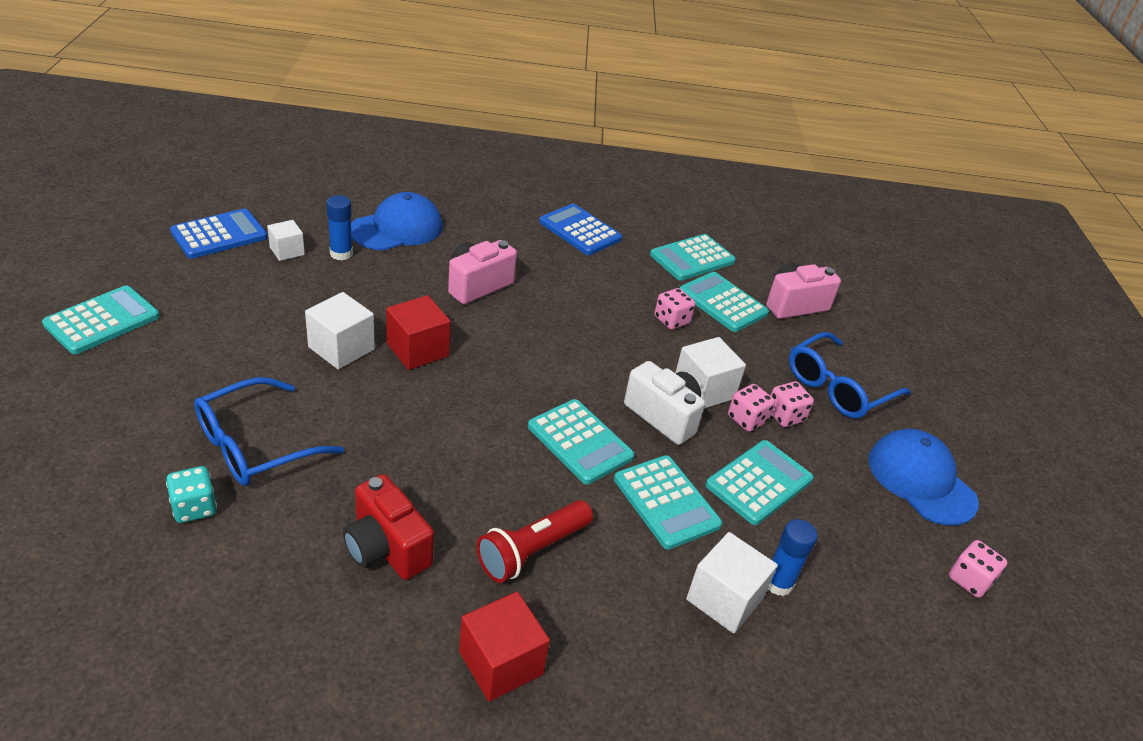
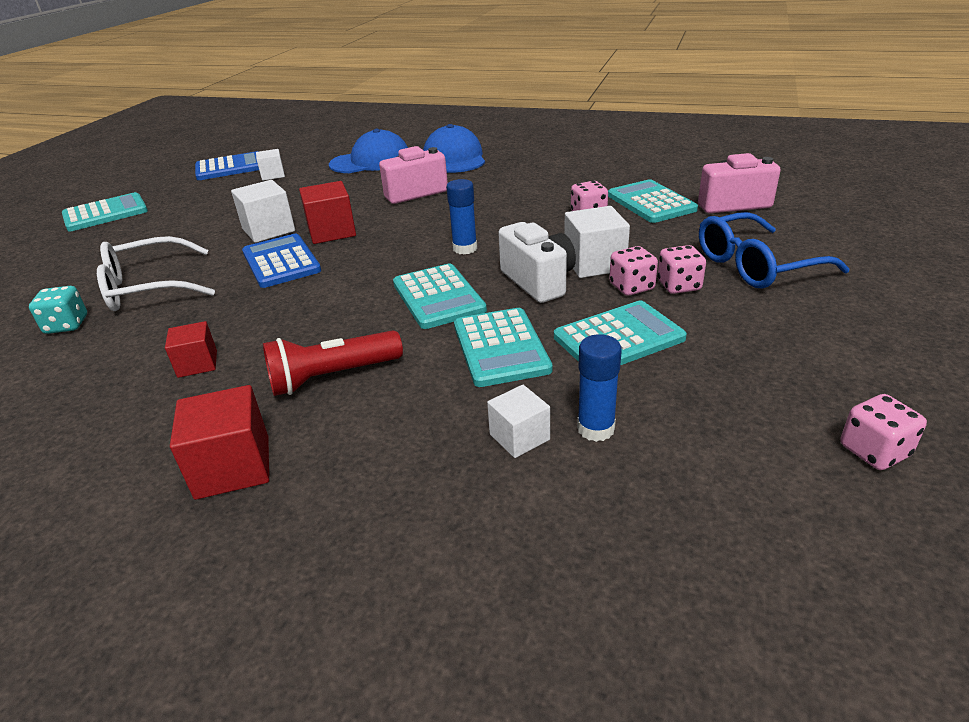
camera: 25 degrees right, 5 degrees down
(255, 445) = (148, 288): blue glasses -> white glasses
(341, 254) = (314, 176): blue glue stick -> blue glue stick (465, 248)
(386, 548) = (197, 364): red camera -> red cube
(580, 230) = (532, 159): blue calculator -> blue calculator (281, 262)
(692, 258) = (634, 174): turquoise calculator -> none
(724, 599) = (519, 437): white cube -> white cube, size x0.63
(921, 480) = (835, 347): blue cap -> blue cap (454, 158)

